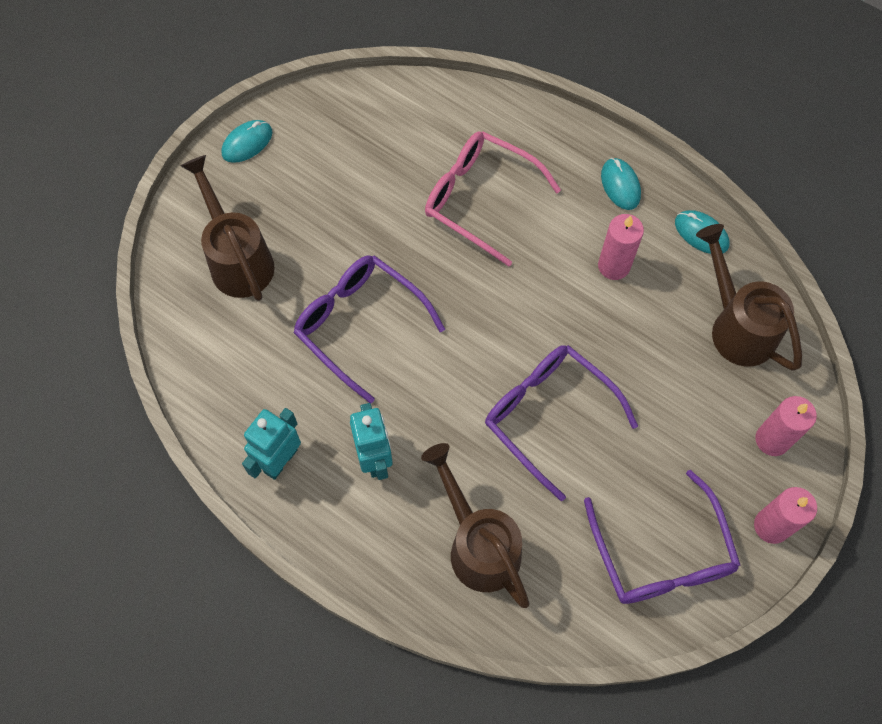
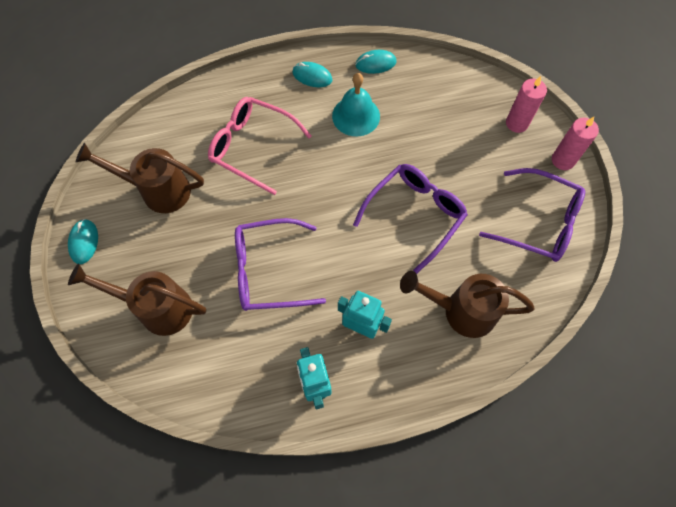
camera: 50 degrees left, 0 degrees up
(480, 199) = (252, 147): pink glasses -> pink glasses turned 45 degrees clockwise
(548, 416) = (415, 215): purple glasses -> purple glasses turned 135 degrees clockwise
(614, 266) = (356, 116): pink candle -> turquoise bell
(737, 326) = (441, 89): brown watering can -> brown watering can (158, 190)

